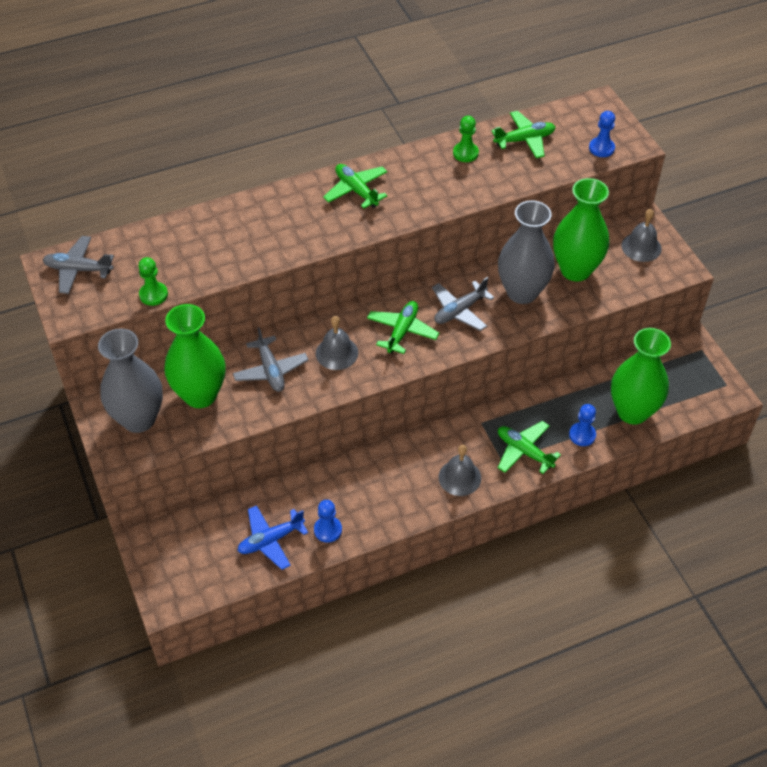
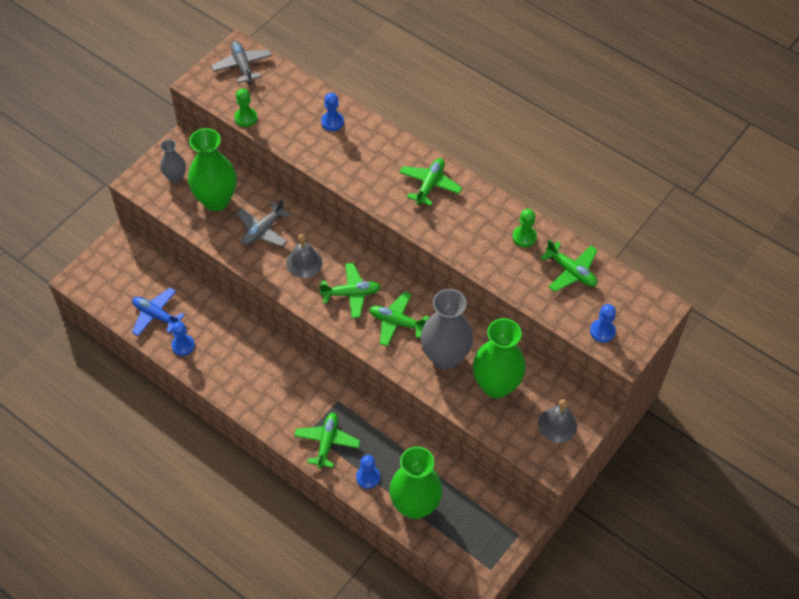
camera: 60 degrees right, 5 degrees up
(139, 419) = (175, 177): grey vase -> grey vase, size x0.54
(218, 229) = (332, 122): none -> blue pawn
(459, 311) = (396, 322): grey plane -> green plane
(459, 477) = (276, 409): grey bell -> none

